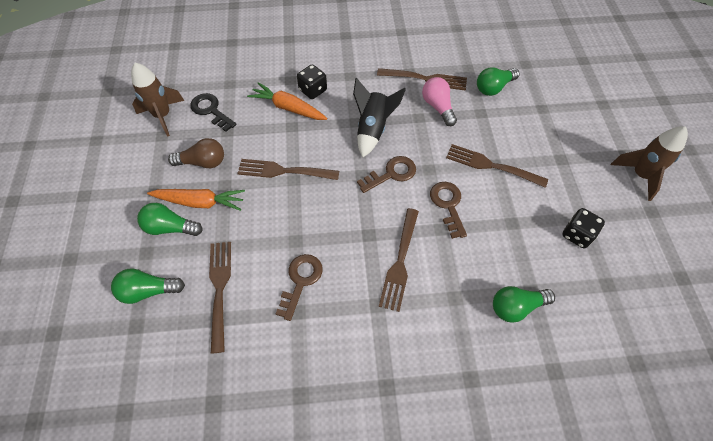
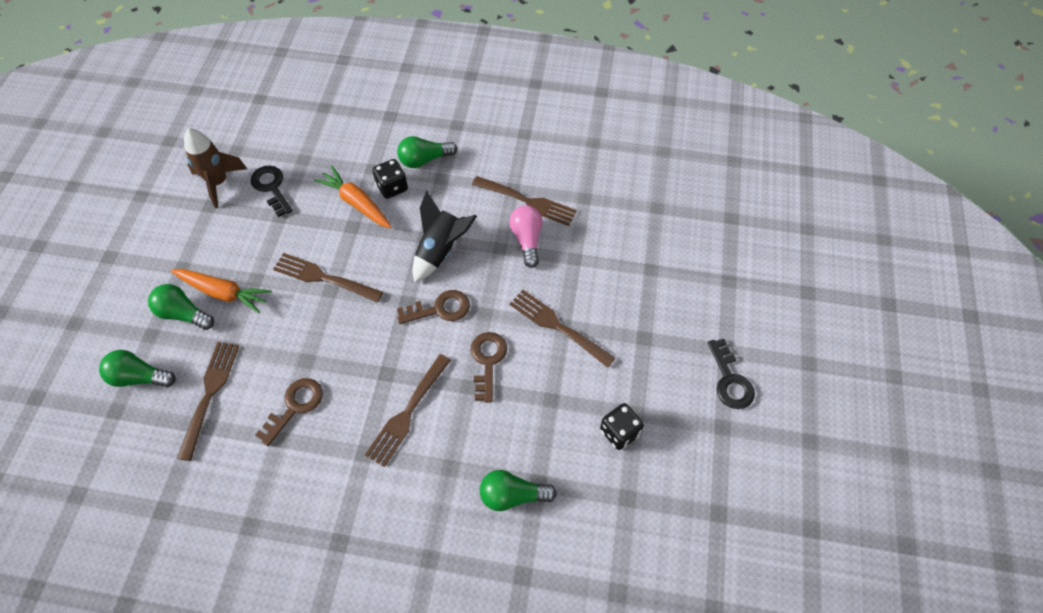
camera: 15 degrees right, 0 degrees up
(203, 162) = (242, 247): brown light bulb -> none
(493, 88) = (604, 230): green light bulb -> green light bulb (424, 160)
(640, 175) = (730, 380): brown rocket -> black key

